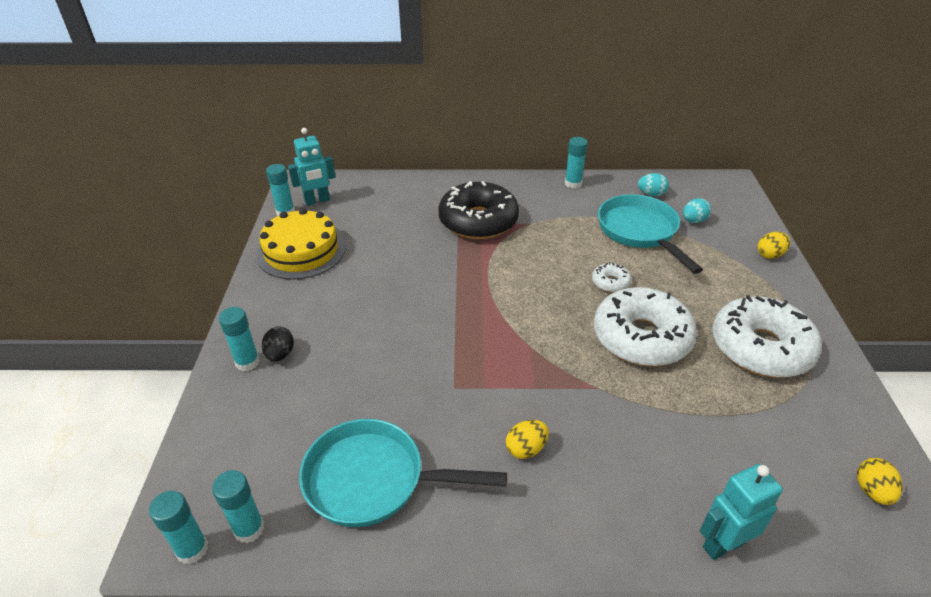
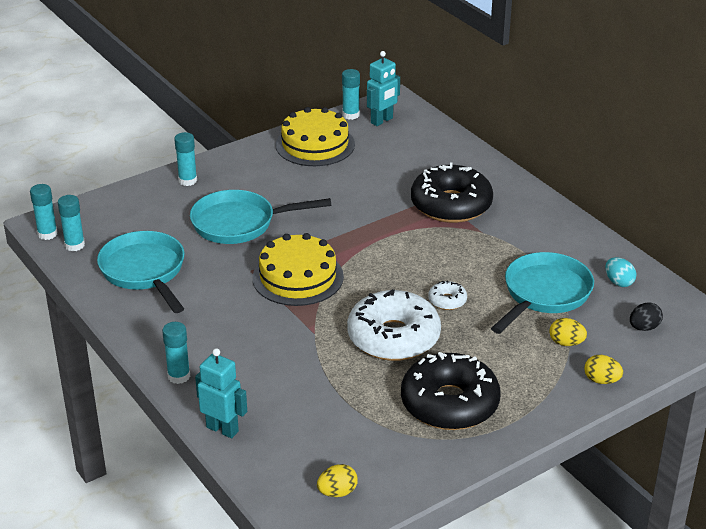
camera: 55 degrees right, 5 degrees down
(280, 354) = (207, 189): black egg -> black egg (644, 328)
(317, 201) = (382, 121): turquoise robot -> turquoise robot turned 75 degrees counterclockwise
(367, 358) = (239, 223): none -> turquoise pan
(497, 357) = (298, 277): none -> yellow cake
(526, 449) = (225, 321): yellow egg -> yellow egg (566, 343)
(573, 183) = (576, 232): turquoise glue stick -> turquoise glue stick (179, 376)
(693, 221) = (603, 320): turquoise egg -> none
(760, 348) = (449, 403): white donut -> black donut

